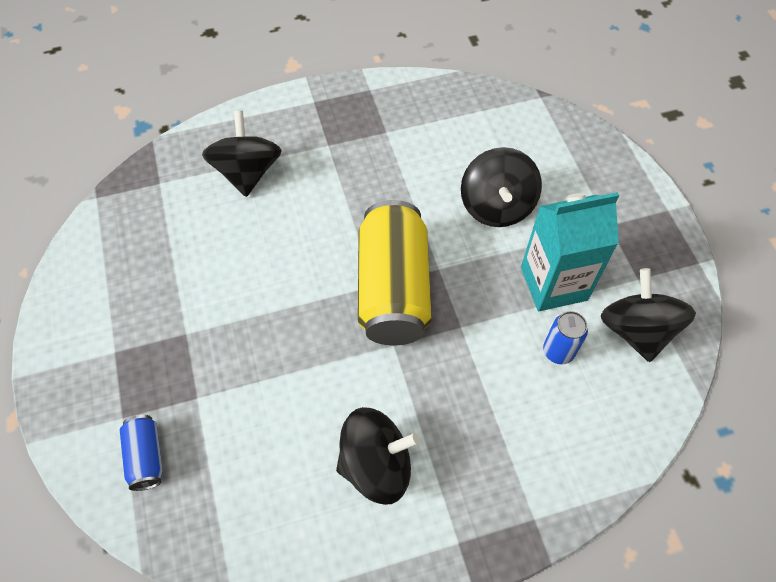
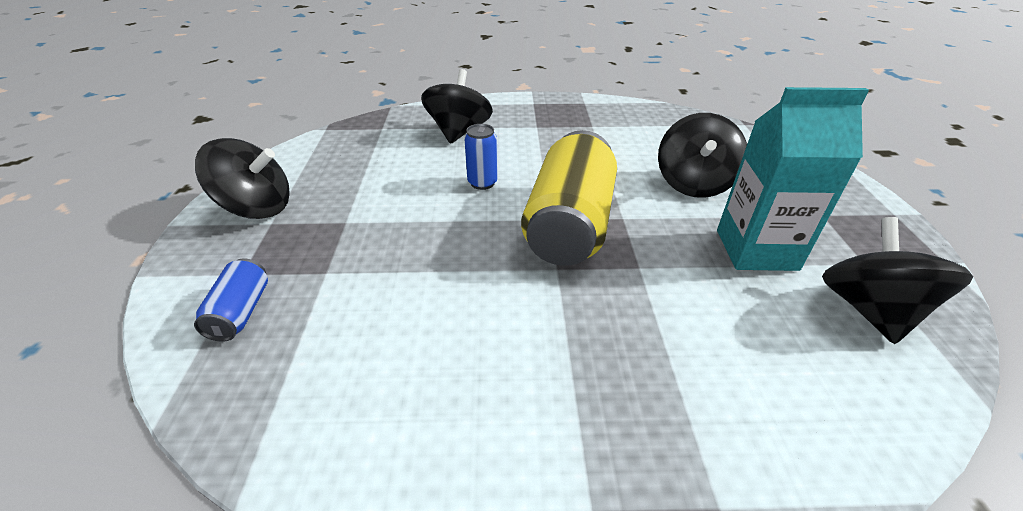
camera: 15 degrees right, 20 degrees down
(376, 465) = (500, 380): black spinning top -> black spinning top (257, 208)
(558, 351) = (761, 311): blue can -> blue can (482, 183)

